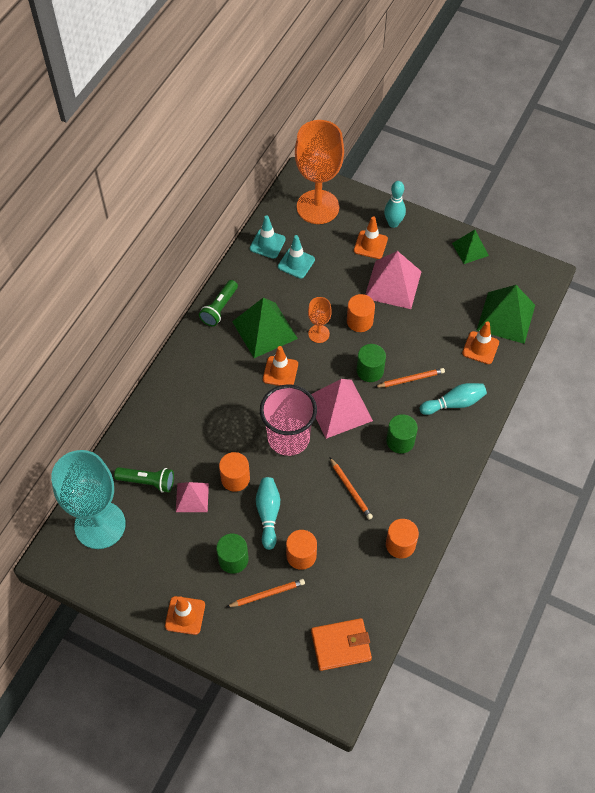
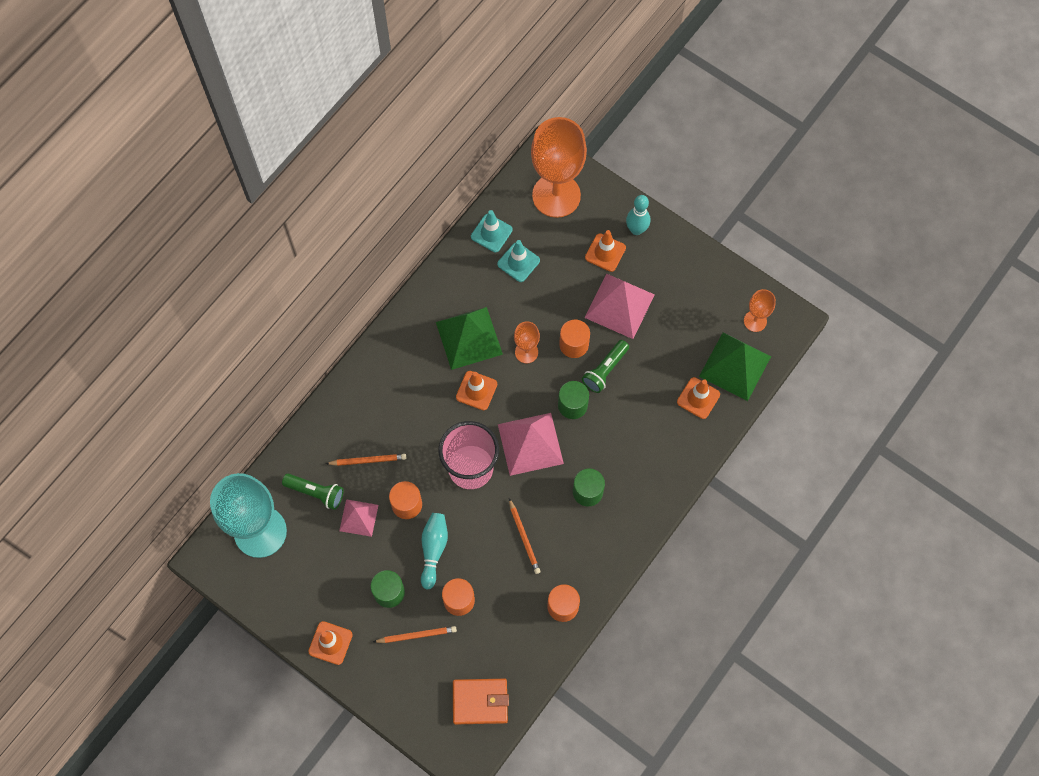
camera: 10 degrees right, 10 degrees up
(219, 308) = (425, 304): green flashlight -> green flashlight (605, 370)
(410, 379) = (614, 422): orange pencil -> orange pencil (368, 460)
(454, 403) = (654, 458): turquoise bowling pin -> none
(470, 249) = (715, 276): green pyramid -> none
(513, 279) = (755, 321): none -> orange goblet

